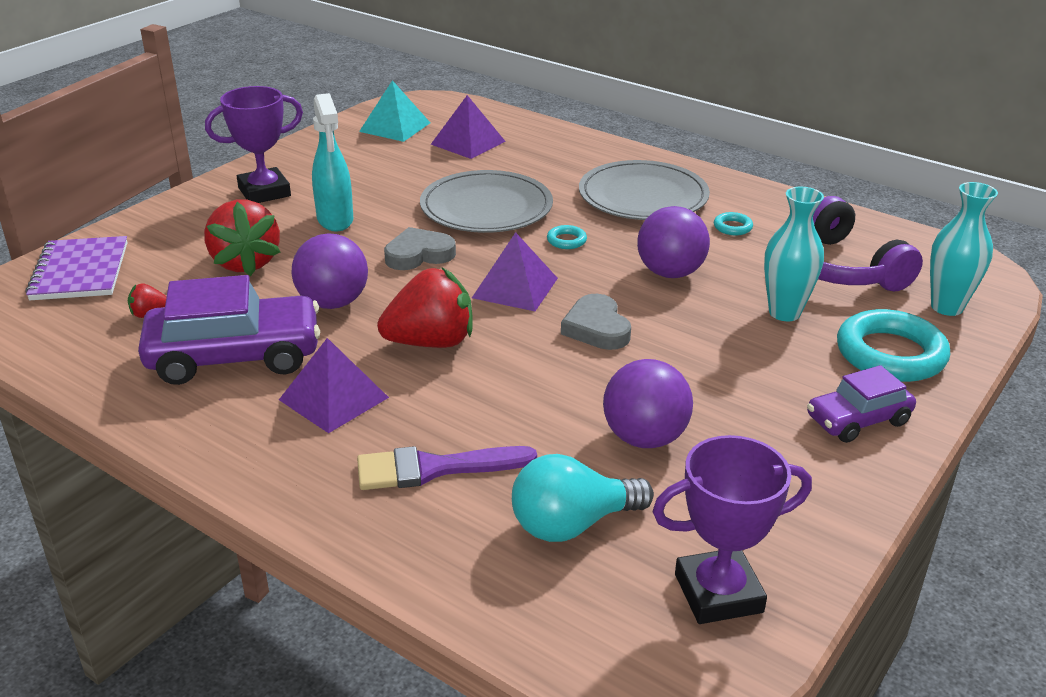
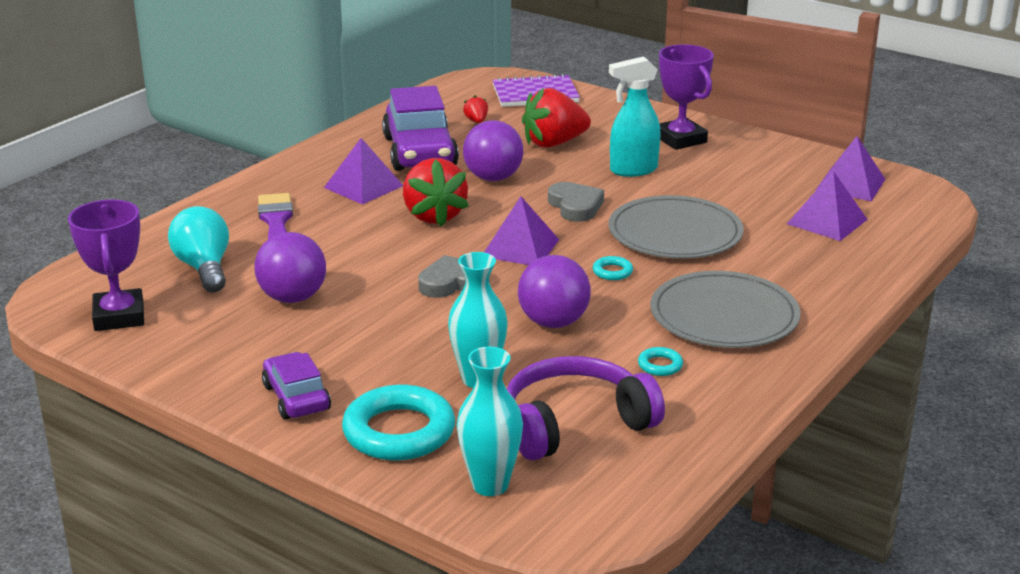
camera: 90 degrees right, 5 degrees down
(395, 127) = (850, 184): turquoise pyramid -> purple pyramid

